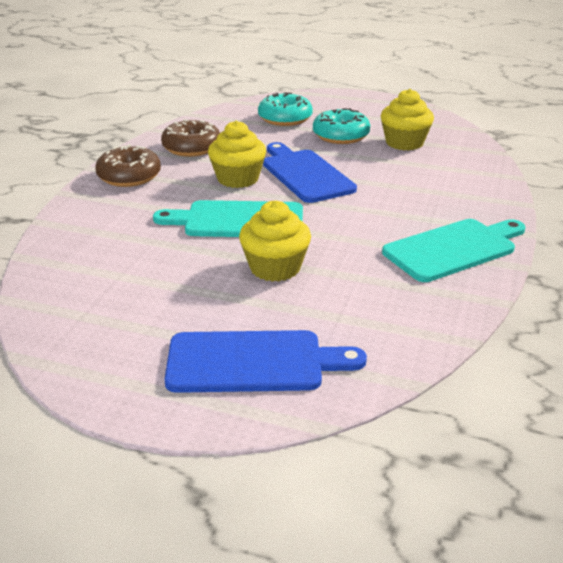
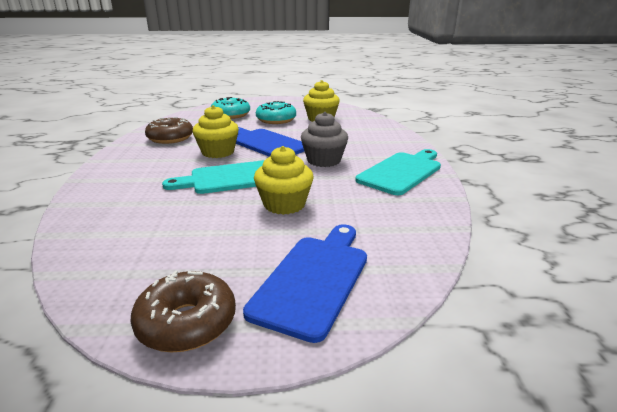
camera: 20 degrees left, 5 degrees down
(129, 176) = (127, 162): brown donut -> brown donut (187, 322)
(253, 362) = (314, 279): blue cutting board -> blue cutting board turned 45 degrees counterclockwise
(362, 214) = (324, 160): none -> grey cupcake

